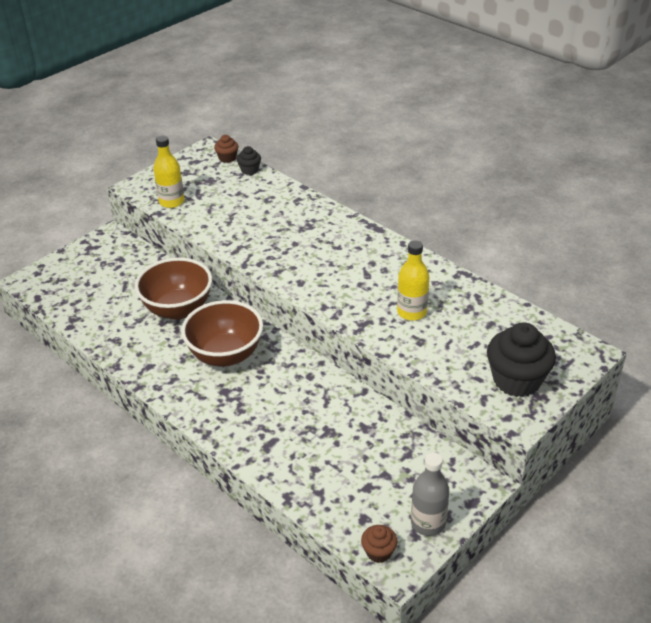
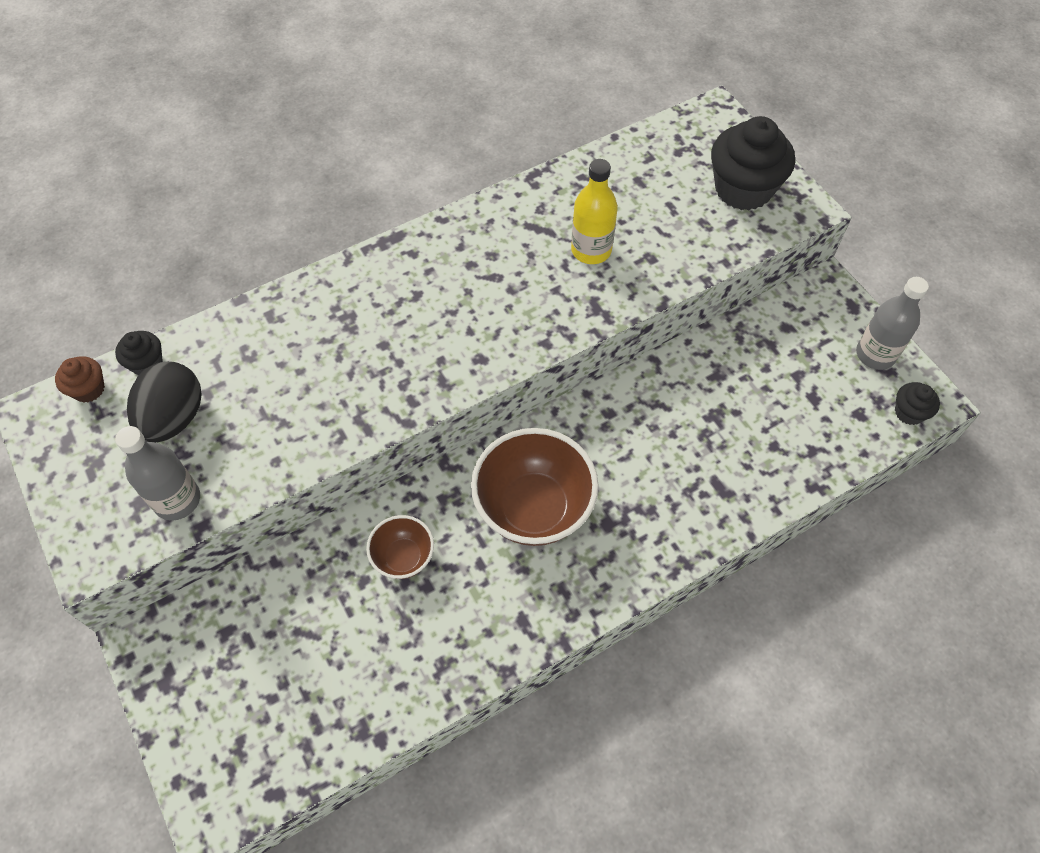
camera: 75 degrees left, 20 degrees up
(172, 202) = (177, 500): yellow bottle -> grey bottle
(178, 309) = (403, 557): brown bowl -> brown bowl, size x0.53
(219, 187) = (174, 418): none -> black egg
(378, 552) = (909, 412): brown cupcake -> black cupcake

